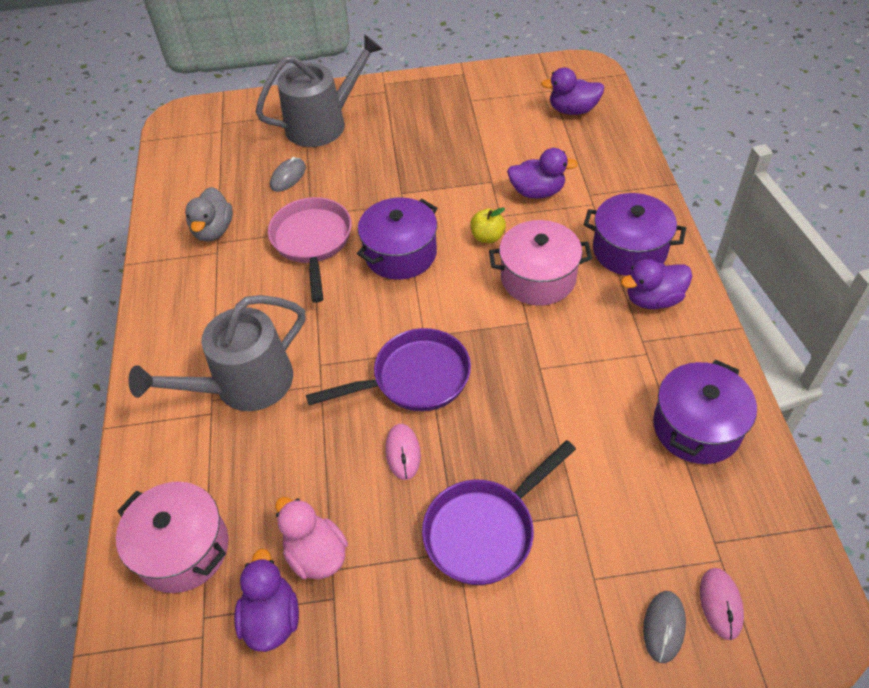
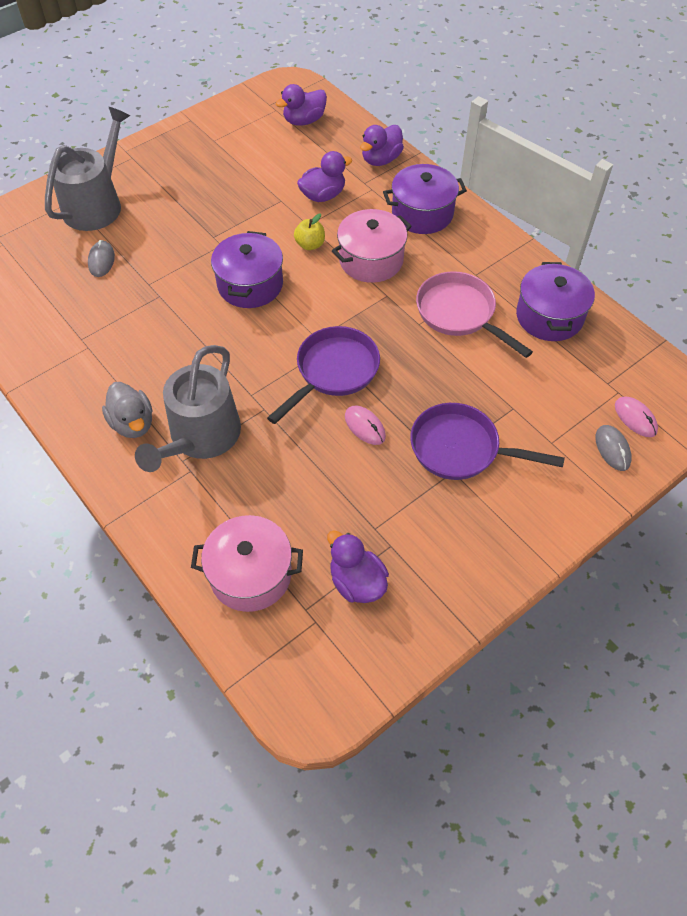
camera: 35 degrees left, 5 degrees up
(213, 230) = (69, 331): grey duck -> grey duck (133, 423)
(312, 242) = (168, 305): pink pan -> pink pan (459, 314)
(316, 554) = (355, 525): pink duck -> none
(485, 530) = (461, 449): purple pan -> purple pan turned 90 degrees clockwise
(653, 299) = (463, 242): purple duck -> purple duck (381, 159)

